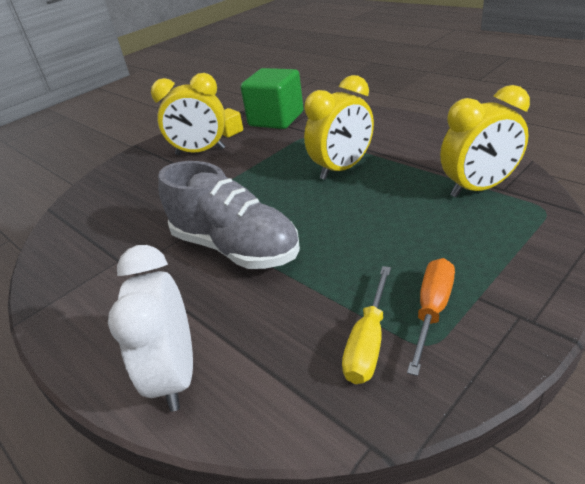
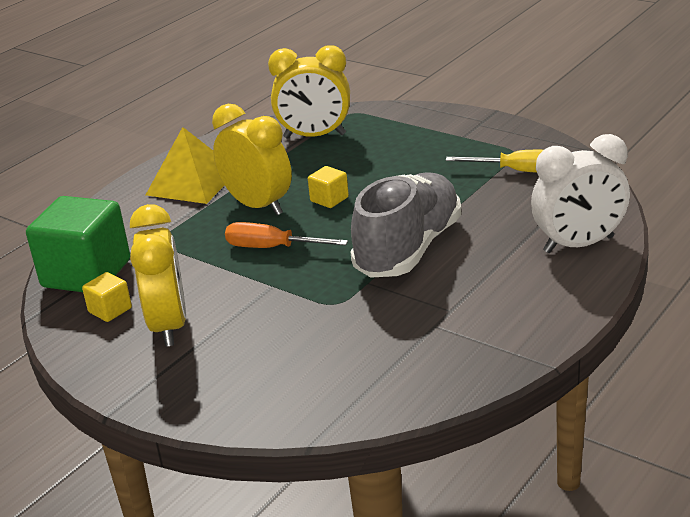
camera: 100 degrees left, 5 degrees down
(341, 202) = (329, 199): none -> yellow cube
(391, 138) = (192, 182): none -> yellow pyramid
(432, 310) = (480, 151): orange screwdriver -> orange screwdriver (272, 248)
(479, 188) = (314, 136): yellow clock -> yellow clock turned 120 degrees clockwise

